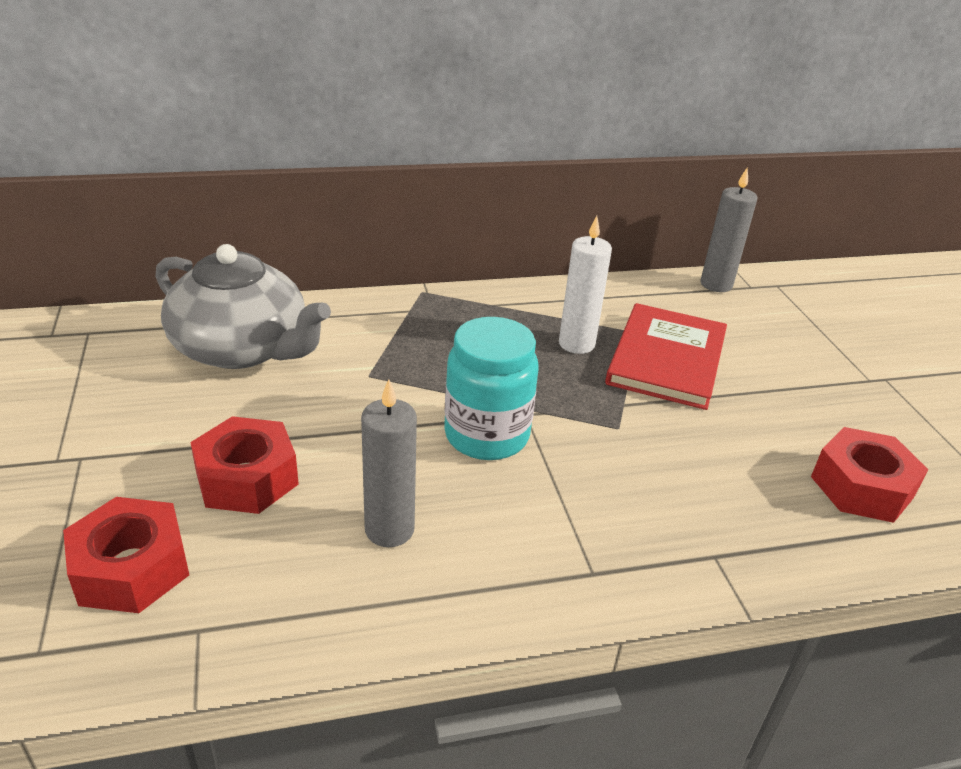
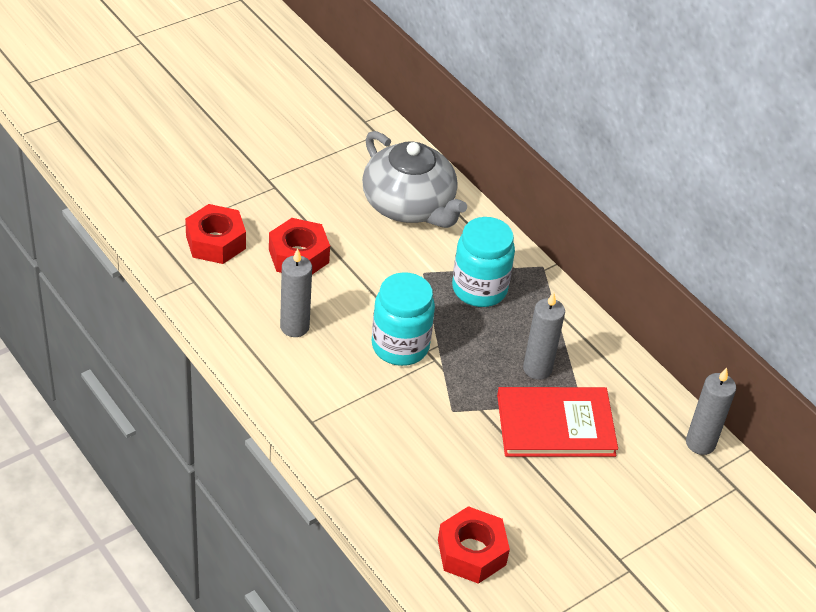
camera: 65 degrees right, 10 degrees up
(242, 348) = (409, 205): grey teapot -> grey teapot turned 45 degrees counterclockwise
(427, 343) = (479, 289): none -> turquoise jar
(576, 344) = (537, 369): white candle -> grey candle

